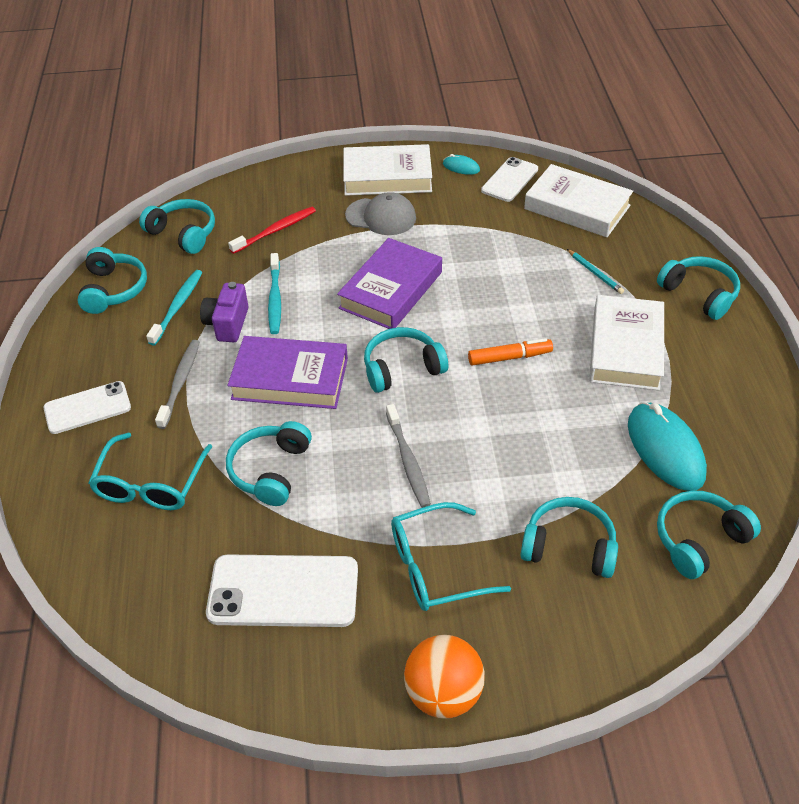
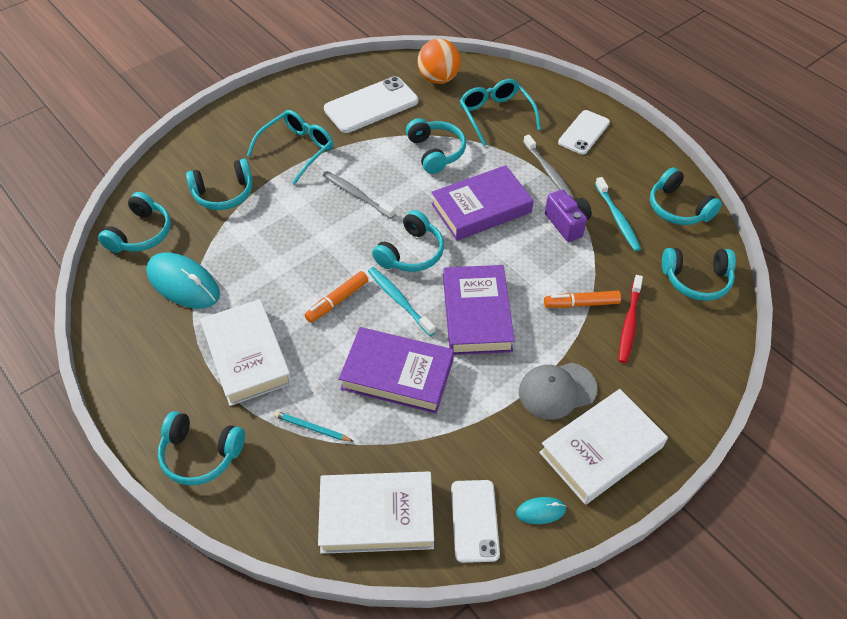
camera: 145 degrees right, 5 degrees up
(275, 299) = (556, 260): turquoise toothbrush -> turquoise toothbrush (399, 300)
(296, 259) = (581, 304): none -> orange marker
(443, 693) = (256, 104): orange ball -> orange ball (438, 79)
(497, 278) = (397, 374): none -> purple book

